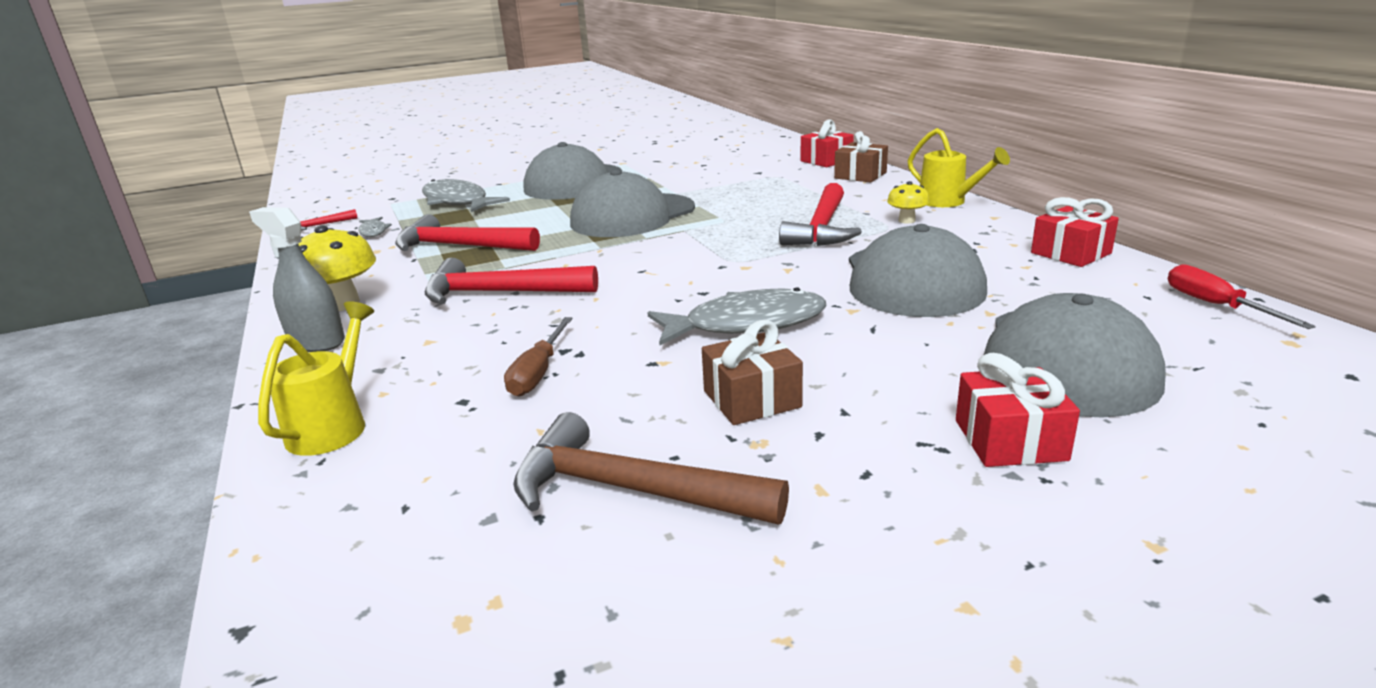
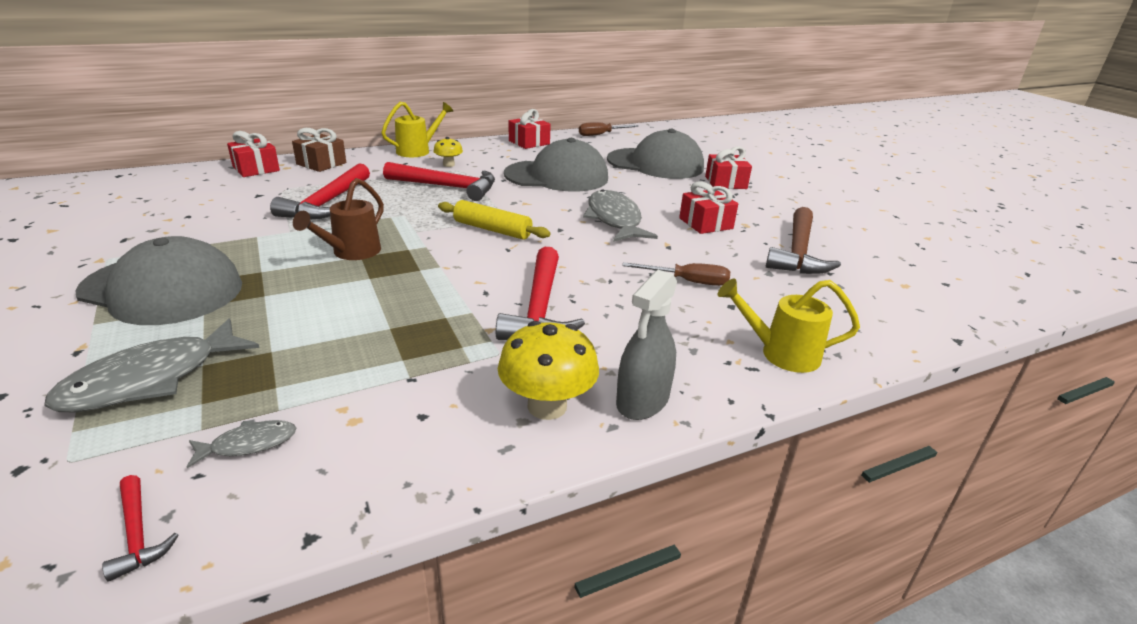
camera: 95 degrees left, 5 degrees up
(459, 246) = (382, 349): red hammer -> red hammer (327, 203)
(632, 216) = (352, 252): grey cap -> brown watering can
(695, 259) = (492, 229): none -> yellow rolling pin
(752, 399) = (706, 223): brown gift -> red gift
(1216, 305) = (601, 135): red screwdriver -> brown screwdriver

